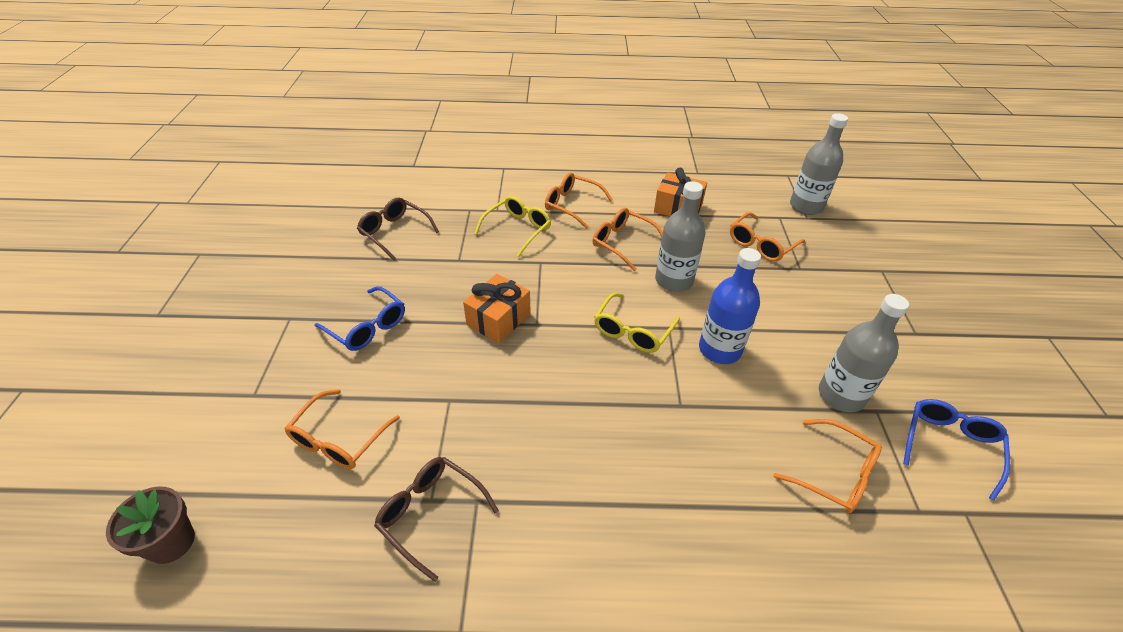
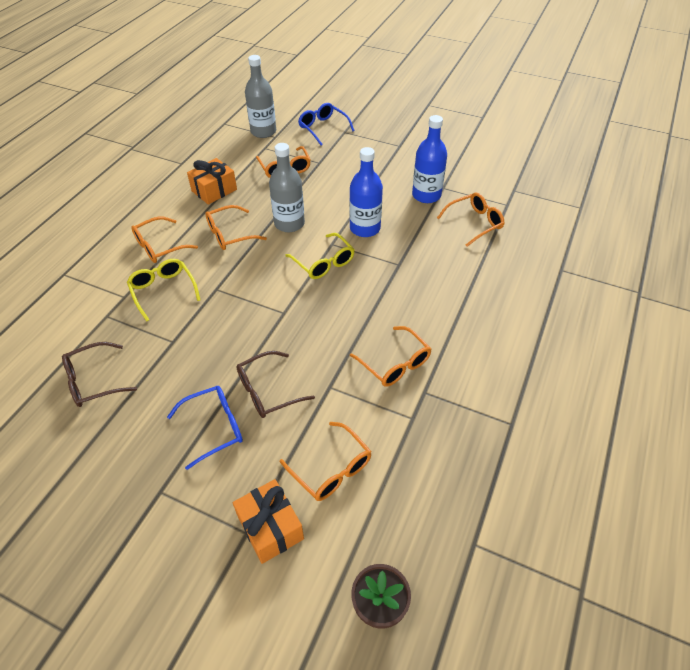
camera: 65 degrees left, 5 degrees up
(430, 514) = (424, 421): brown glasses -> brown glasses (267, 391)
(498, 319) = (263, 334): orange gift -> orange gift (270, 527)
(509, 454) = (395, 364): none -> orange glasses
(841, 395) = (426, 195): grey bottle -> blue bottle
(949, 445) = (476, 174): blue glasses -> blue glasses (323, 128)

